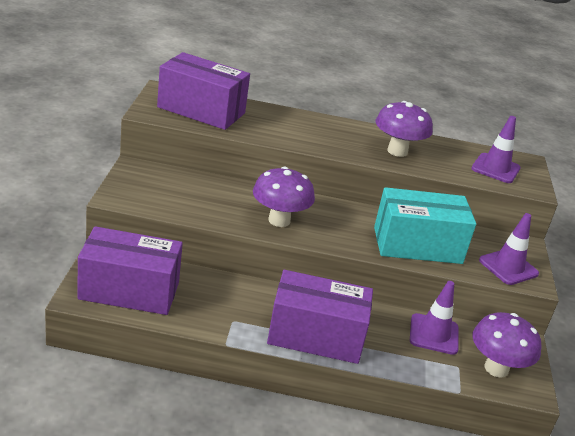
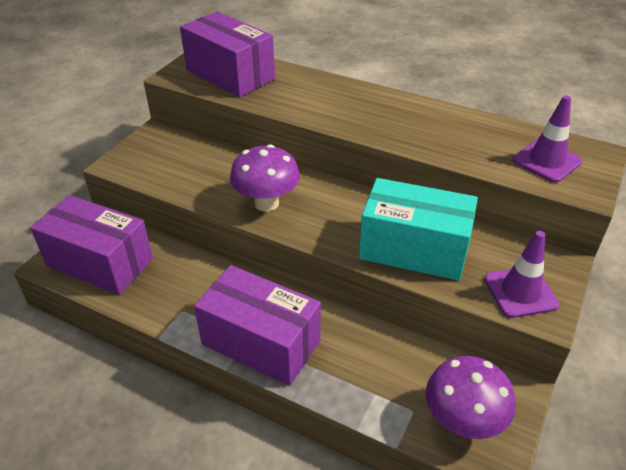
camera: 25 degrees right, 10 degrees up
(397, 151) = (426, 131): purple mushroom -> none
(434, 334) = (404, 361): purple traffic cone -> none

